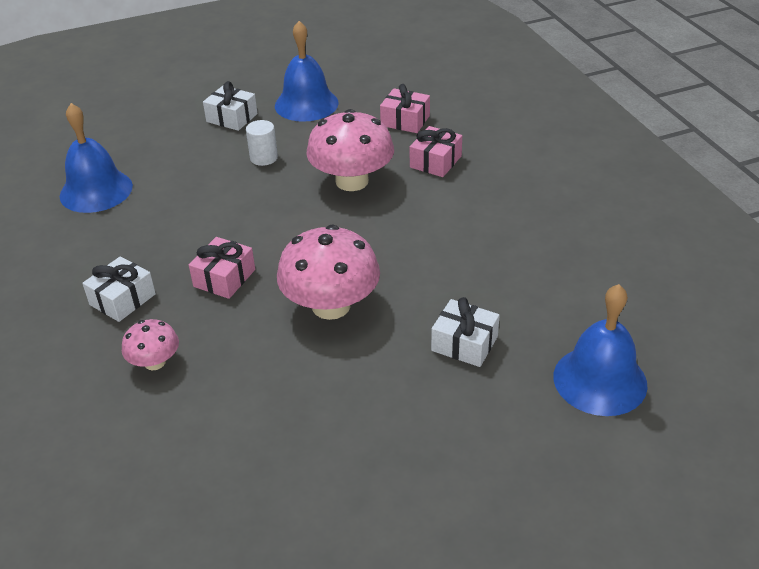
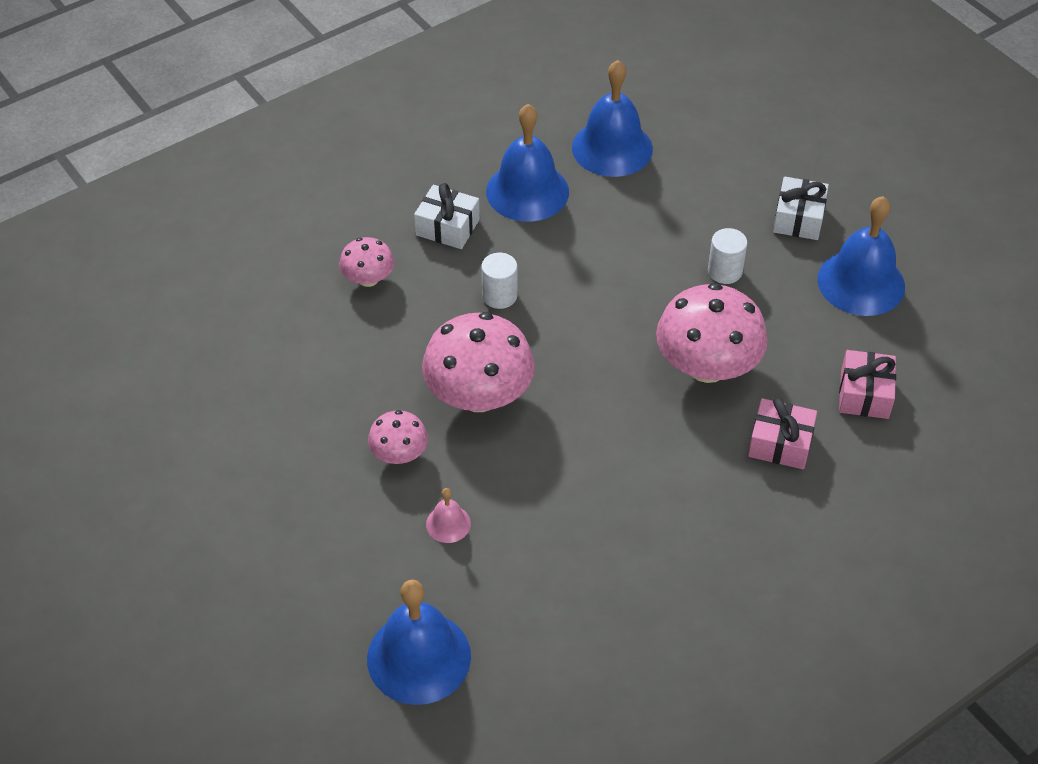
camera: 75 degrees right, 10 degrees up
(112, 244) = (527, 191): none -> blue bell
(224, 278) = (499, 296): pink gift -> white cylinder
(378, 366) = (399, 454): none -> pink mushroom
(464, 343) = (448, 524): white gift -> pink bell

